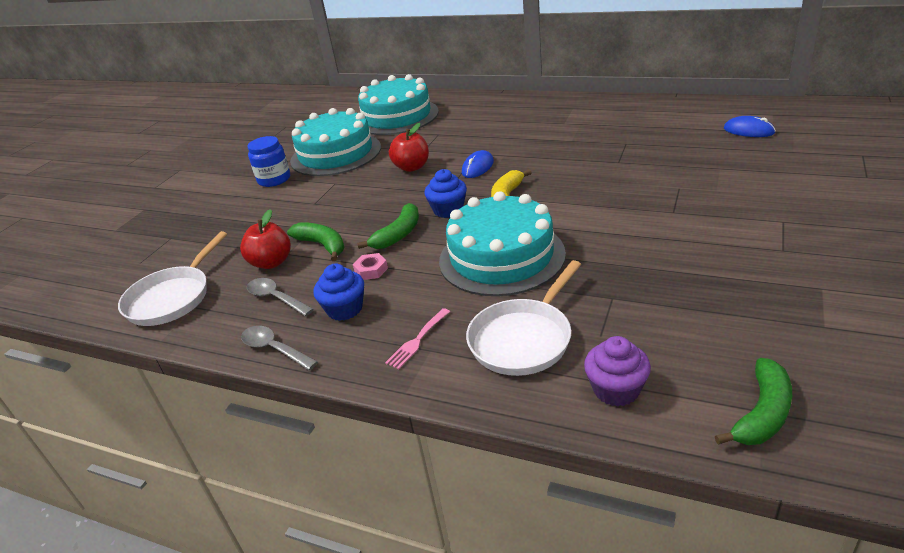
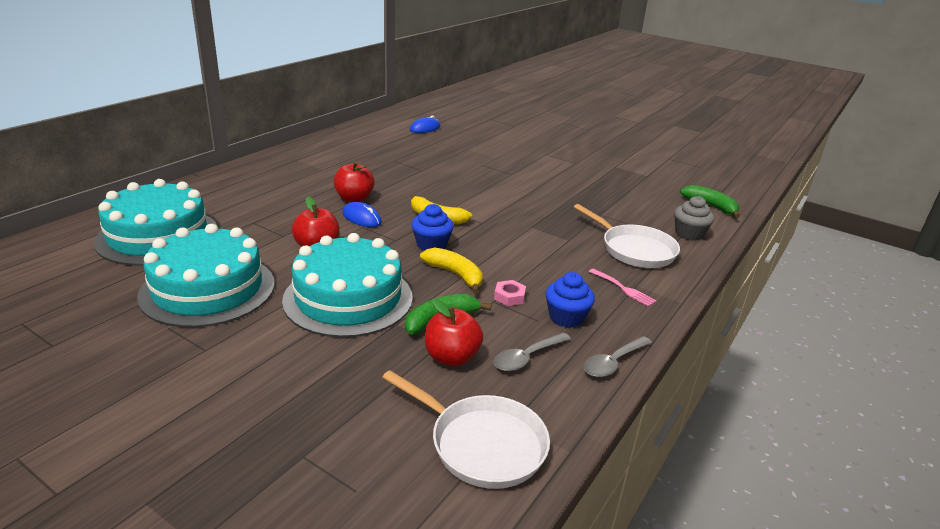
camera: 85 degrees left, 5 degrees down
(274, 179) = (220, 344): blue jar -> none
(398, 234) = (455, 275): green banana -> yellow banana
(501, 257) = (528, 237): turquoise cake -> turquoise cake (348, 298)
(513, 153) = (354, 199): none -> red apple
(616, 390) = (689, 234): purple cupcake -> grey cupcake

